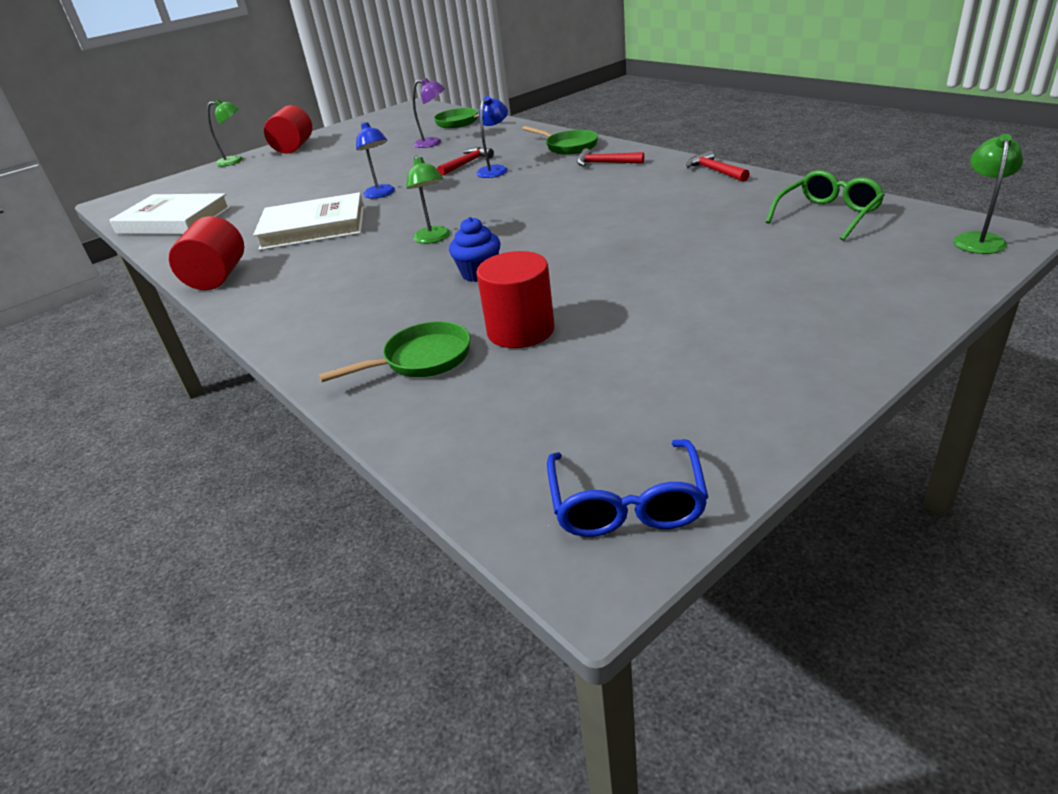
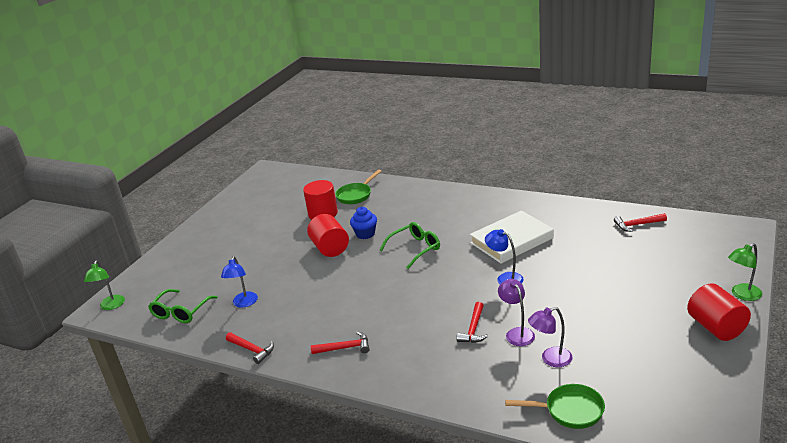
camera: 155 degrees right, 5 degrees down
(174, 220) = (637, 225): white book -> red hammer
(218, 277) = (516, 201): red cylinder -> red cylinder (330, 248)
(434, 157) = (517, 333): none -> purple lamp
(434, 239) = (415, 249): green lamp -> green glasses
(495, 170) = (437, 324): blue lamp -> blue lamp (244, 303)
(568, 146) = (394, 371): green pan -> none
(626, 503) = (261, 180): blue glasses -> none

